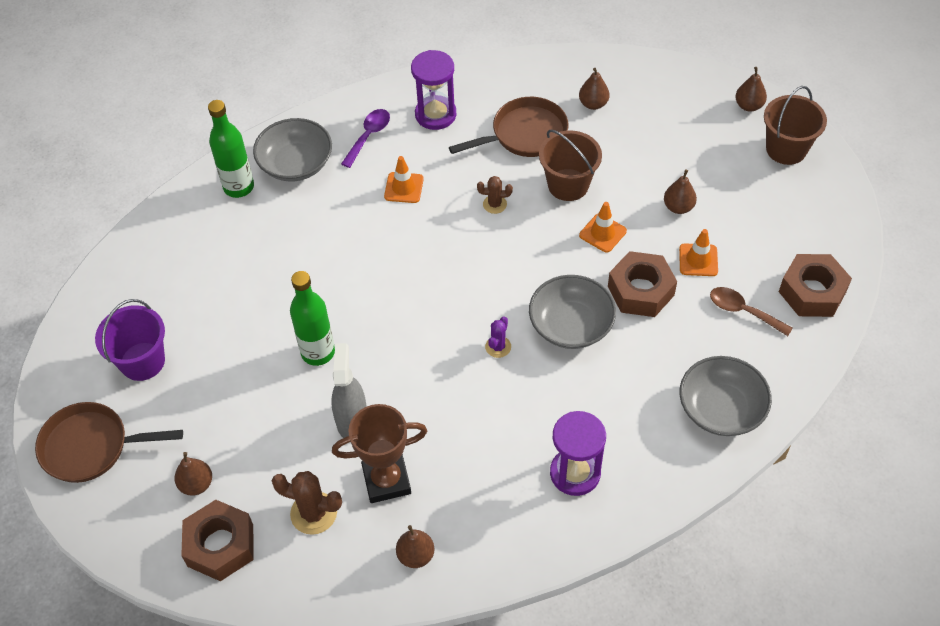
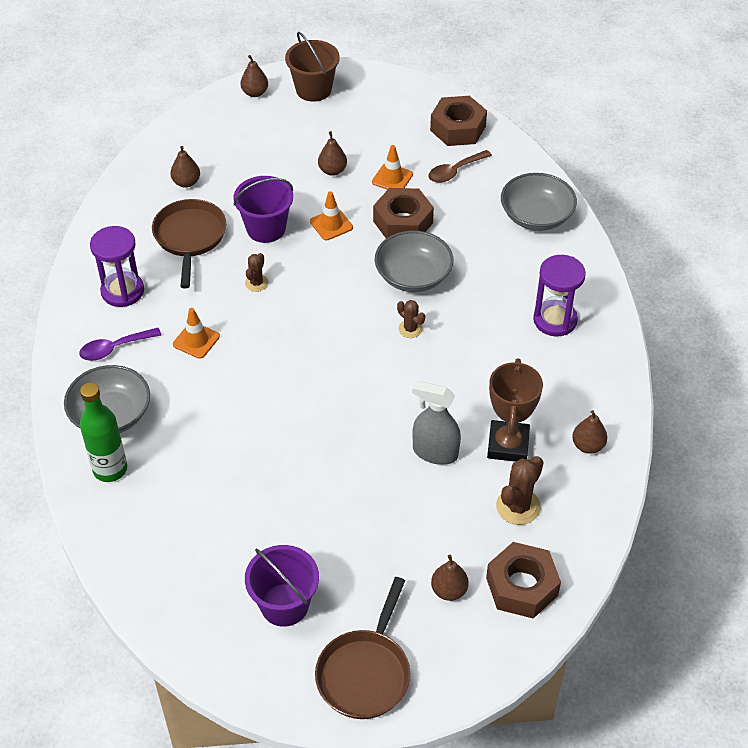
camera: 70 degrees left, 5 degrees down
(318, 352) = (349, 458): green bottle -> none
(368, 136) = (115, 348): purple spoon -> purple spoon turned 75 degrees counterclockwise
(498, 347) = (410, 329): purple cactus -> brown cactus
(568, 185) = (266, 228): brown bucket -> purple bucket

